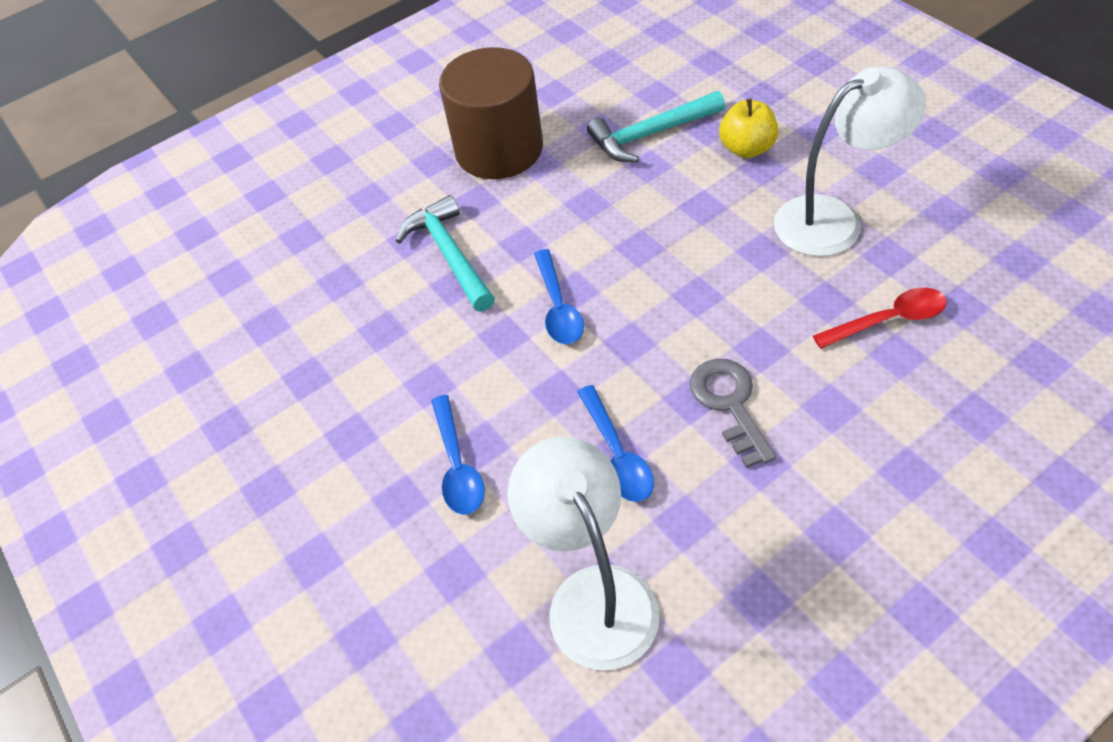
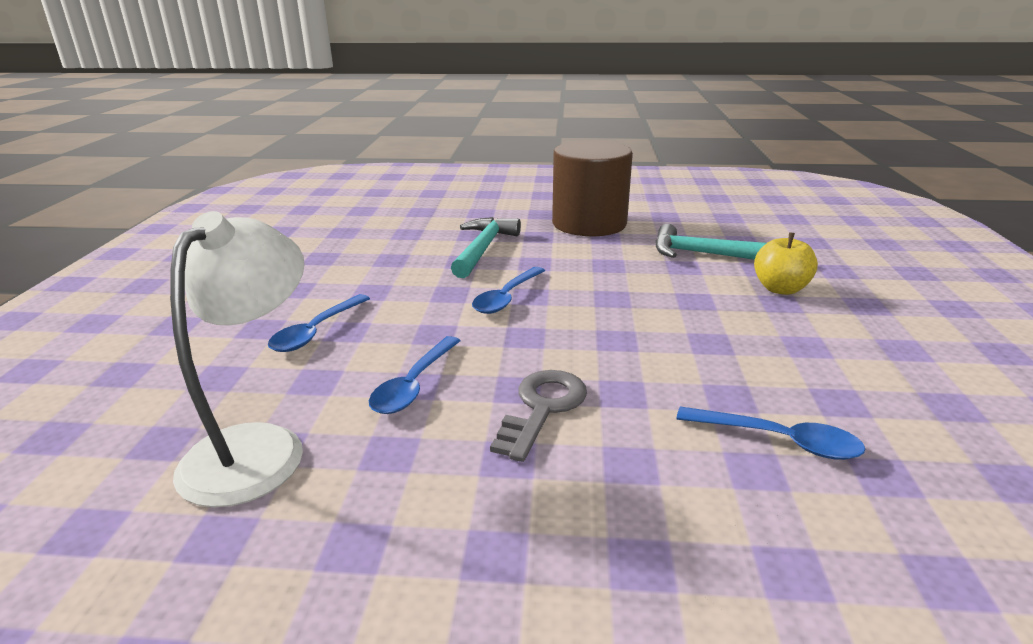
camera: 35 degrees right, 25 degrees down
(833, 219) = (809, 355): white lamp -> none
(888, 320) = (778, 440): red spoon -> blue spoon

